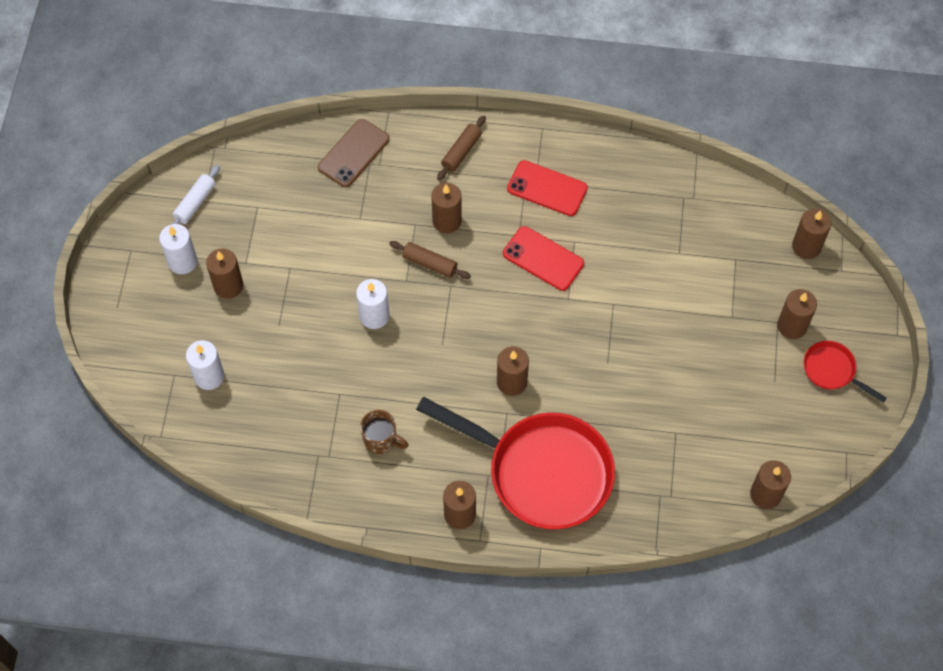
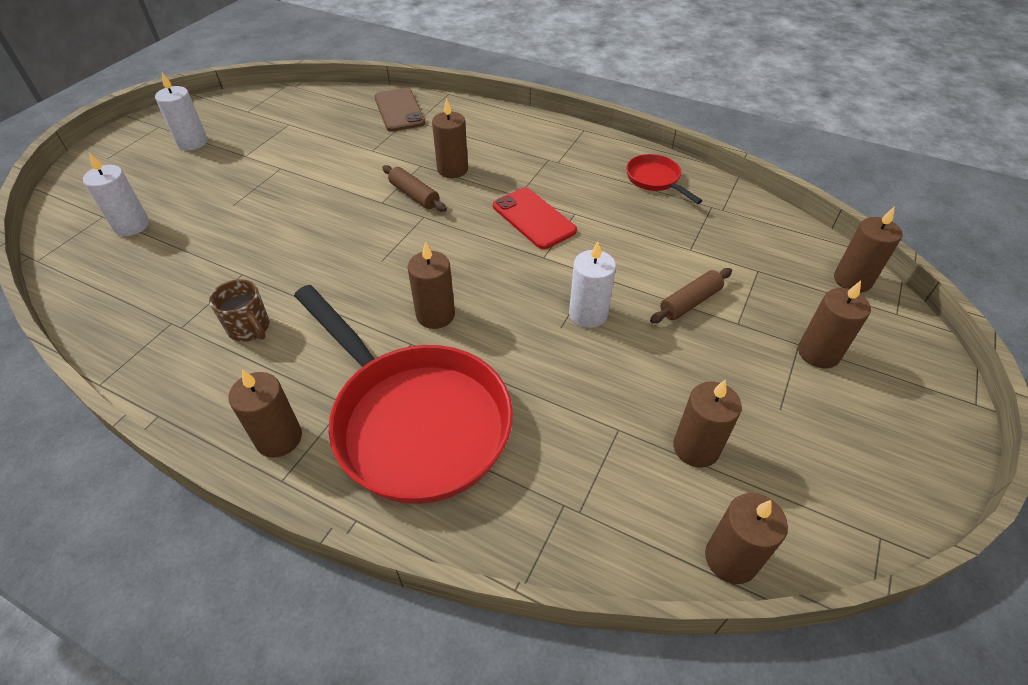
camera: 20 degrees right, 15 degrees down
(195, 203) = (240, 111): white rolling pin -> none
(228, 286) = (215, 167): brown candle -> brown candle (696, 448)
(354, 153) = (399, 110): brown phone -> brown phone turned 75 degrees counterclockwise
(374, 316) = (329, 220): white candle -> white candle (588, 314)
(461, 152) = (497, 129): brown rolling pin -> brown rolling pin (690, 302)
(547, 188) = (566, 169): red phone -> none
(832, 371) = (870, 420): red pan -> red pan (655, 180)

